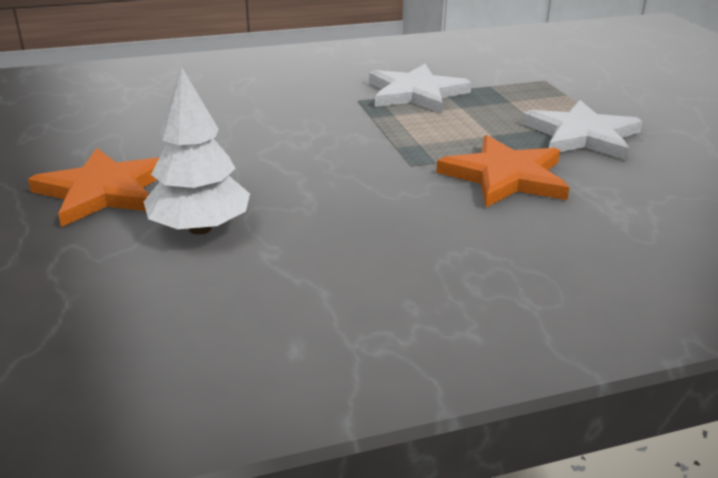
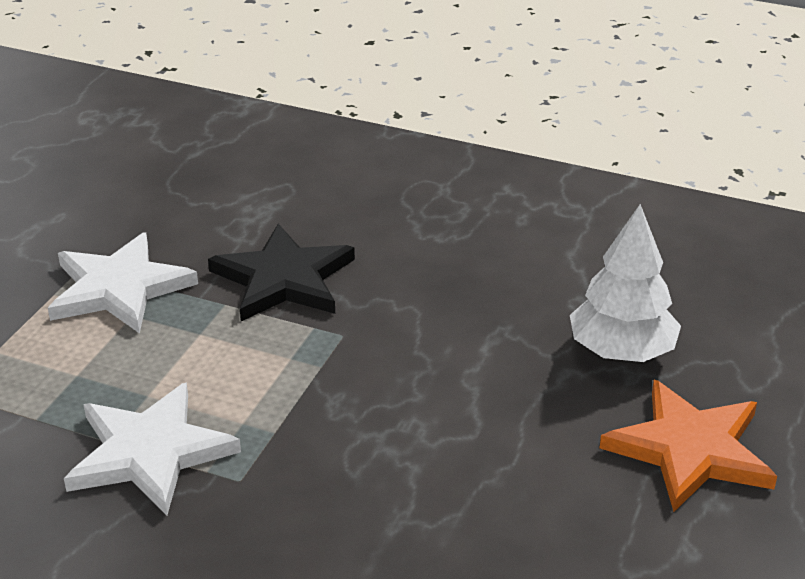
camera: 140 degrees left, 5 degrees up
(505, 177) = (283, 279): orange star -> black star

